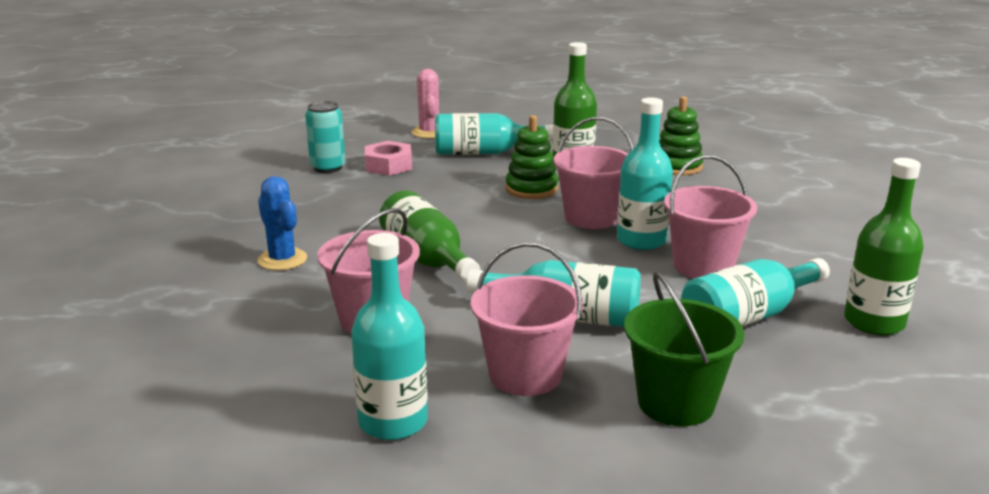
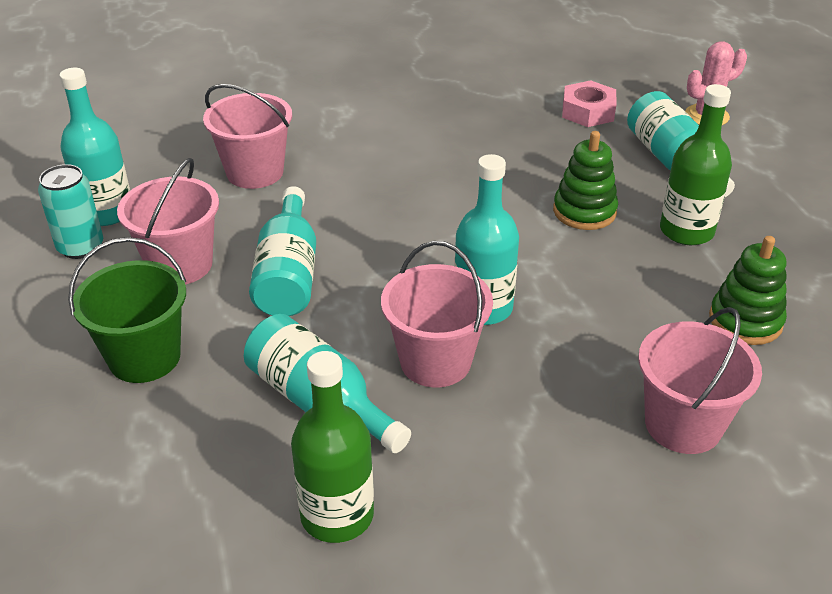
camera: 75 degrees right, 15 degrees up
(282, 260) = (346, 107): blue cactus -> none
(328, 167) = (558, 81): turquoise can -> turquoise can (80, 247)
(427, 258) = (378, 176): green bottle -> none
(591, 217) = (528, 264): pink bucket -> pink bucket (683, 424)

